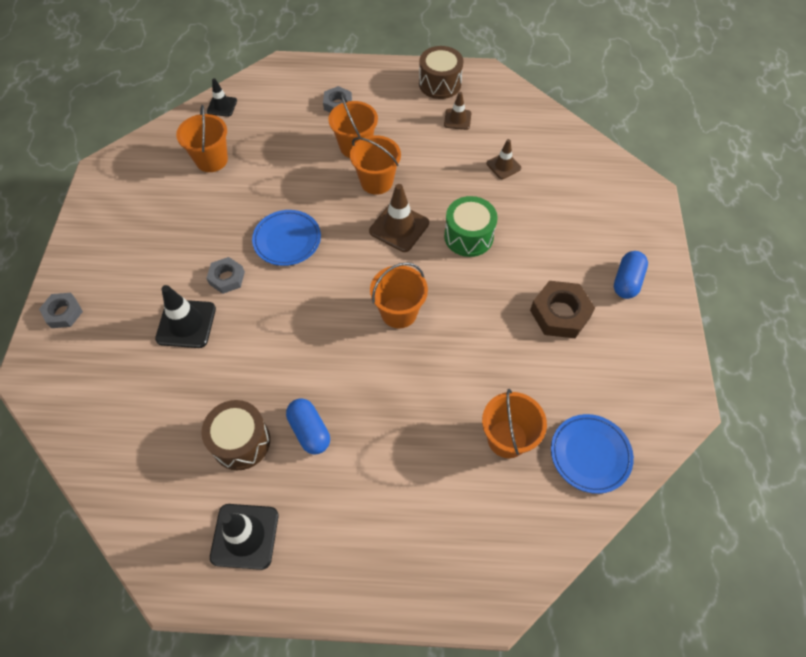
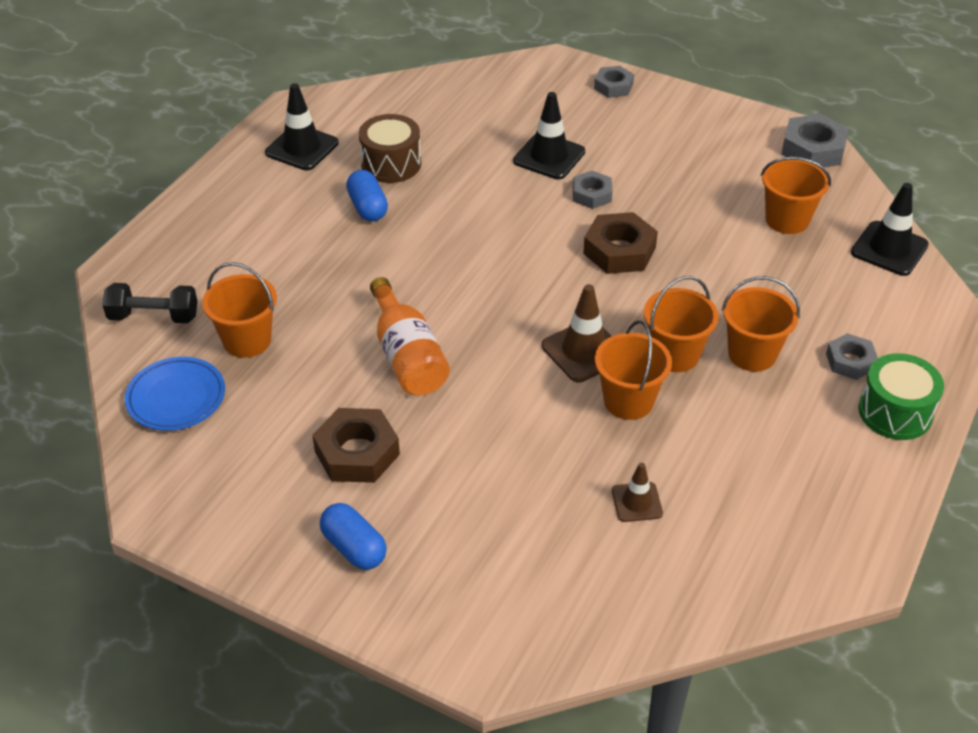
camera: 115 degrees right, 15 degrees down
(119, 164) = (813, 149): none -> grey nut
(222, 106) = (889, 249): black traffic cone -> black traffic cone, size x1.65
(287, 240) = (619, 251): blue plate -> brown nut
(309, 431) = (368, 207): blue capsule -> blue capsule turned 75 degrees clockwise
(399, 312) = (458, 310): orange bucket -> orange bucket (628, 401)
(440, 84) = (855, 495): brown drum -> none
(457, 119) = (761, 486): brown traffic cone -> none
(461, 324) = (407, 356): none -> orange bottle
(468, 236) = (530, 412): green drum -> green drum (895, 412)
(524, 529) = (154, 317): none -> black dumbbell

